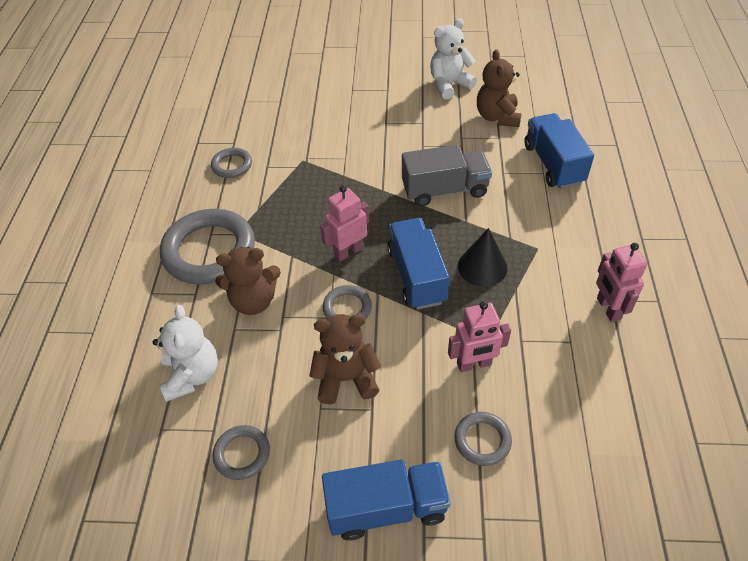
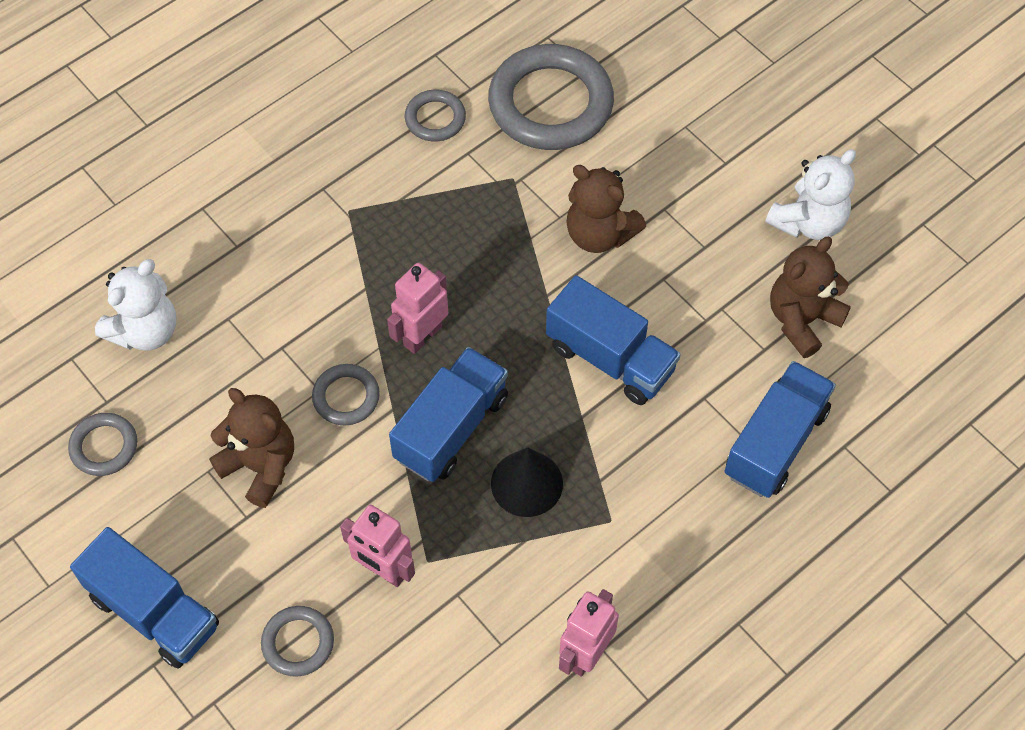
camera: 45 degrees right, 10 degrees up
(209, 251) = (299, 208): grey ring -> grey ring (550, 103)
(253, 301) = (276, 305): brown teddy bear -> brown teddy bear (599, 234)
(348, 251) = (422, 336): pink robot -> pink robot turned 60 degrees counterclockwise
(444, 190) = (610, 358): grey truck -> blue truck
(449, 85) = (808, 222): white teddy bear -> white teddy bear turned 120 degrees clockwise

